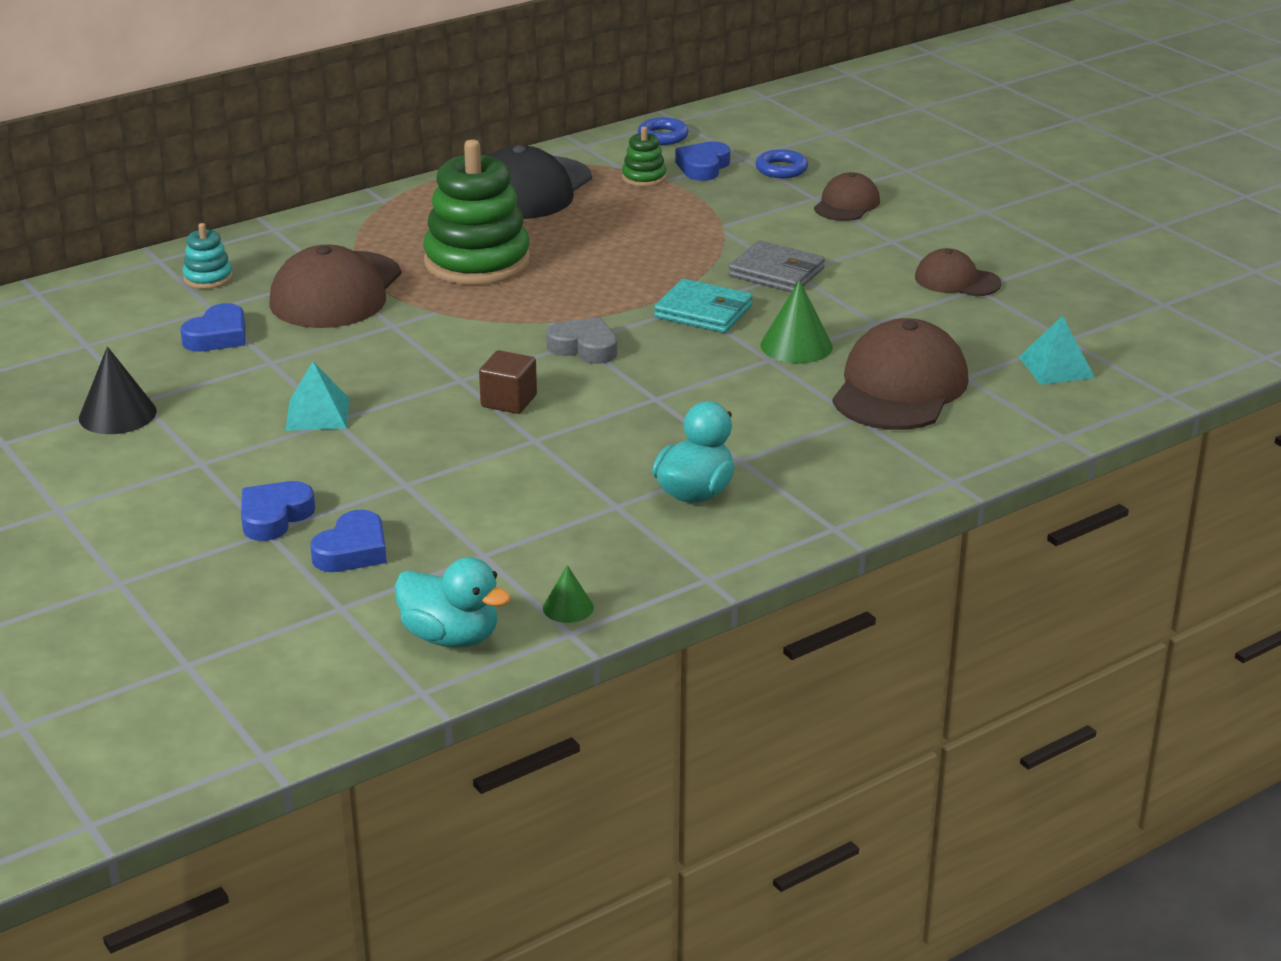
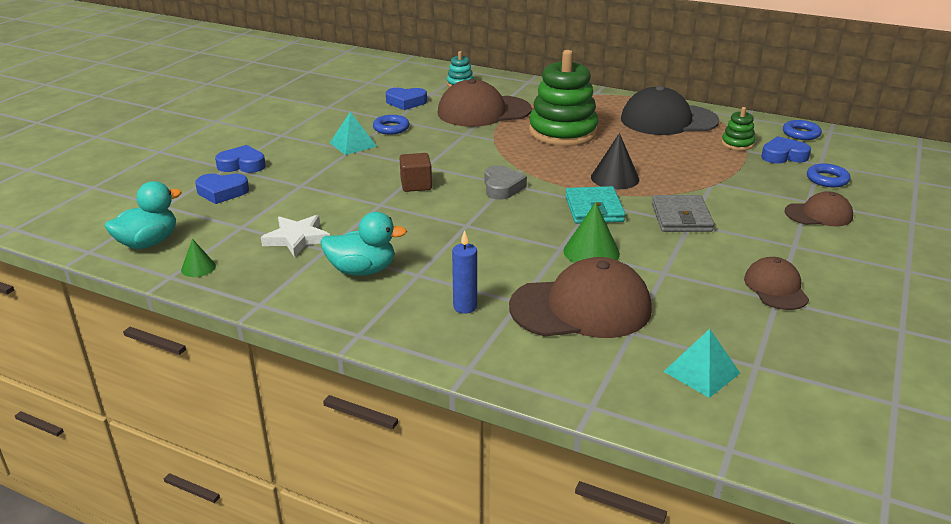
camera: 60 degrees right, 0 degrees up
(117, 414) = (310, 106): black cone -> black cone (615, 178)
(299, 371) = (391, 128): none -> blue ring
(451, 637) = (148, 243): turquoise duck -> turquoise duck turned 135 degrees counterclockwise
(565, 519) = (297, 238): none -> white star
(837, 450) = (465, 307): none -> blue candle

